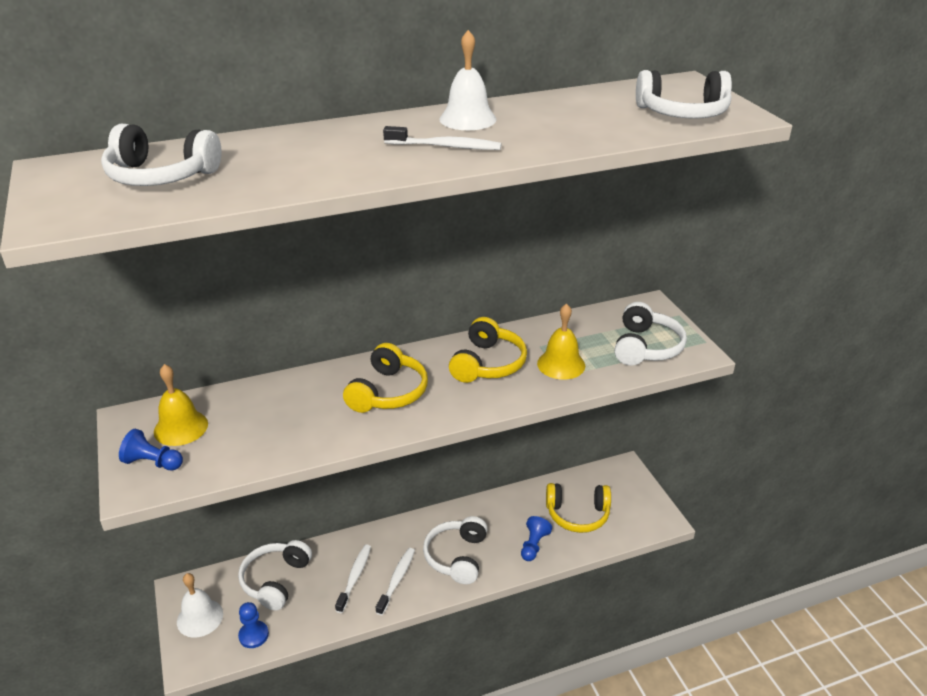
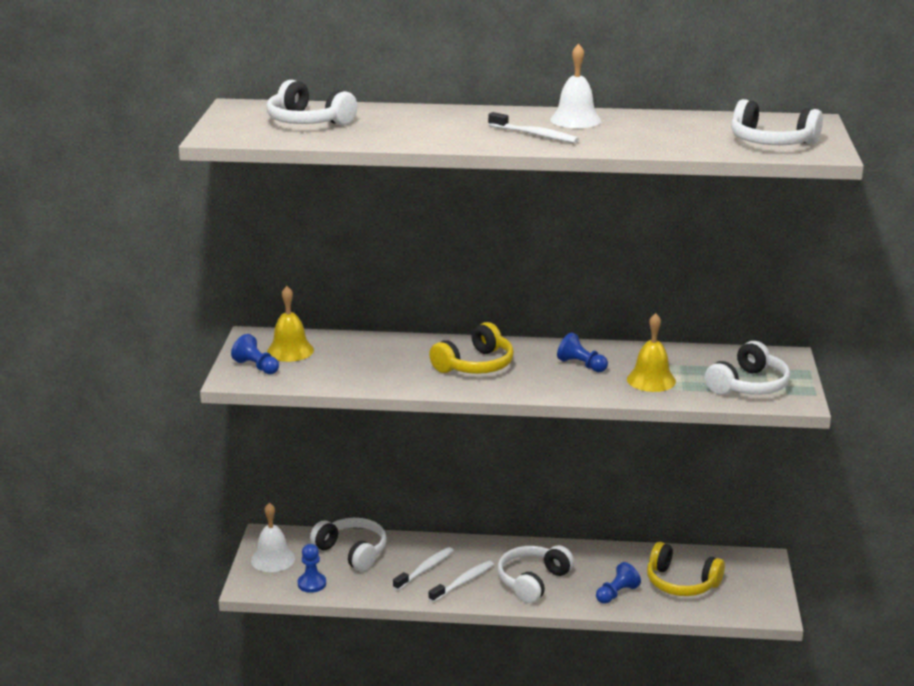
camera: 25 degrees right, 10 degrees down
(275, 580) = (352, 552): white headphones -> white headphones turned 90 degrees clockwise
(488, 364) = (581, 365): yellow headphones -> blue pawn

